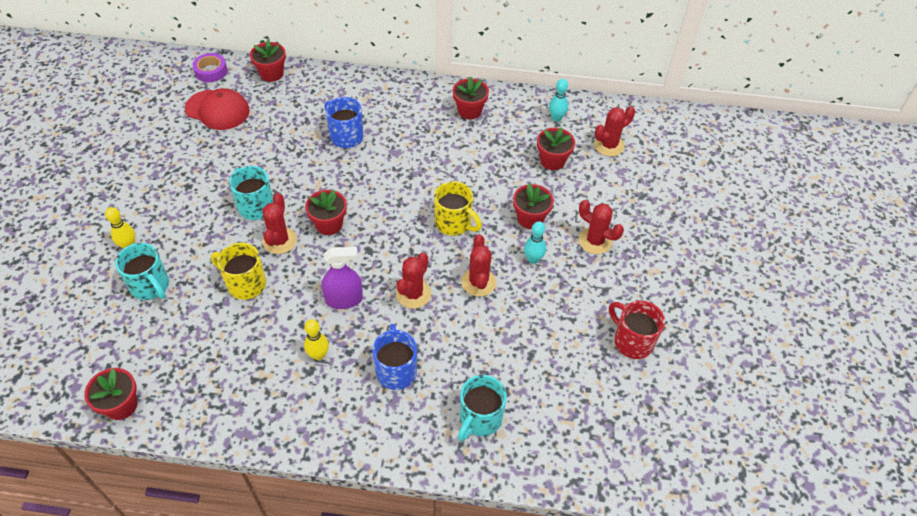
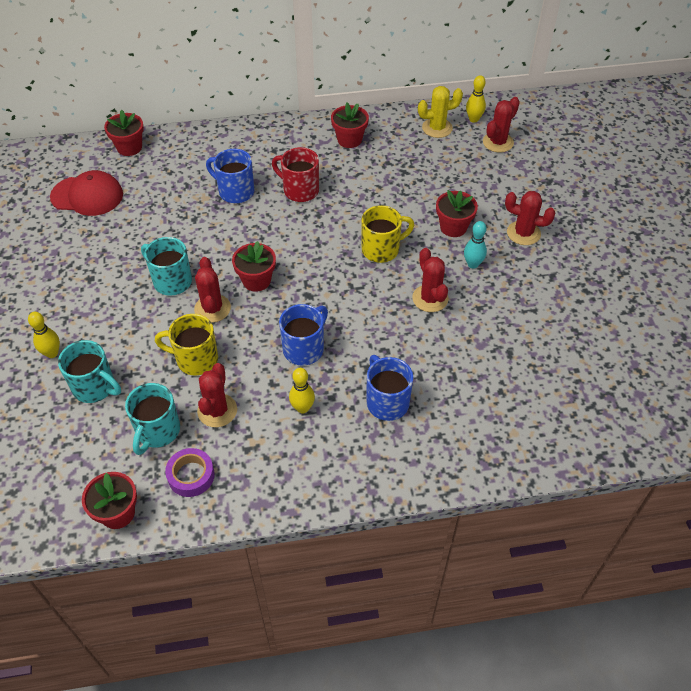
camera: 15 degrees left, 0 degrees up
(211, 71) = (62, 159): purple tape -> purple tape (191, 475)
(344, 299) = (304, 348): purple spray bottle -> blue mug
(413, 294) = (371, 325): red cactus -> red cactus (217, 410)
(454, 223) = (381, 249): yellow mug -> yellow mug turned 45 degrees counterclockwise
(479, 419) = (487, 424): turquoise mug -> turquoise mug (157, 431)
(552, 161) = (451, 168): red flower pot -> none
(556, 118) = (437, 128): turquoise bowling pin -> yellow cactus
(595, 117) = (473, 119): none -> yellow bowling pin
(632, 341) = (597, 315): red mug -> red mug (300, 190)

